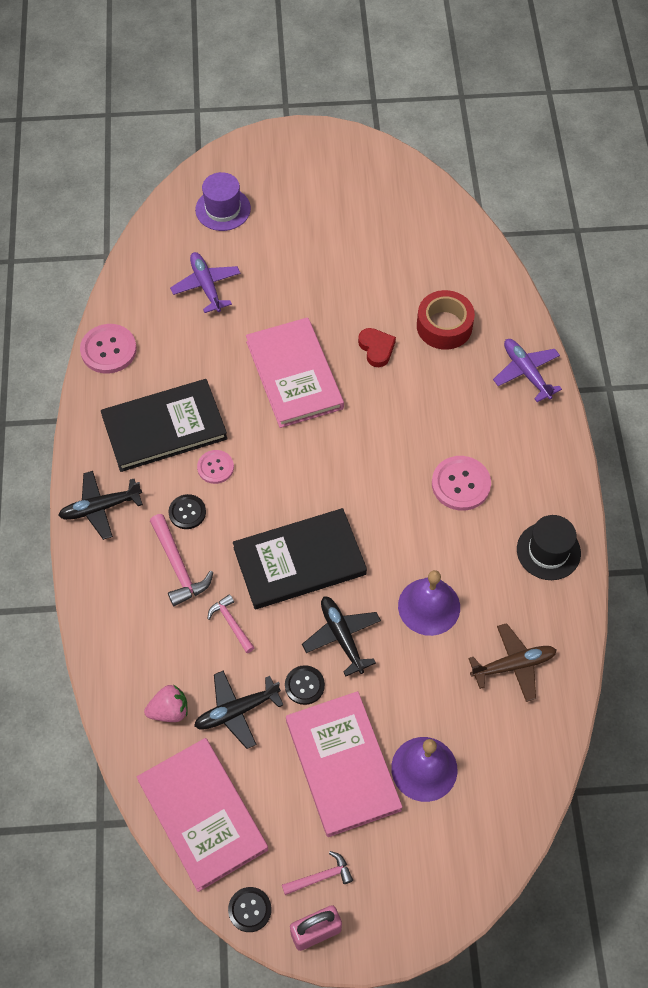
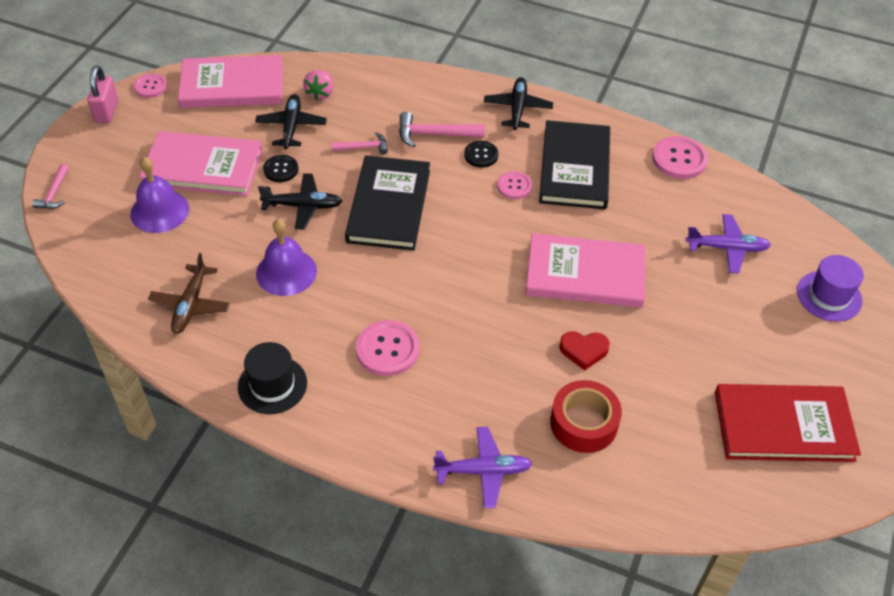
camera: 115 degrees right, 10 degrees down
(249, 910) = (150, 86): black button -> pink button
(320, 877) = (138, 127): pink hammer -> pink hammer (54, 193)
(369, 210) = (783, 426): none -> red book

